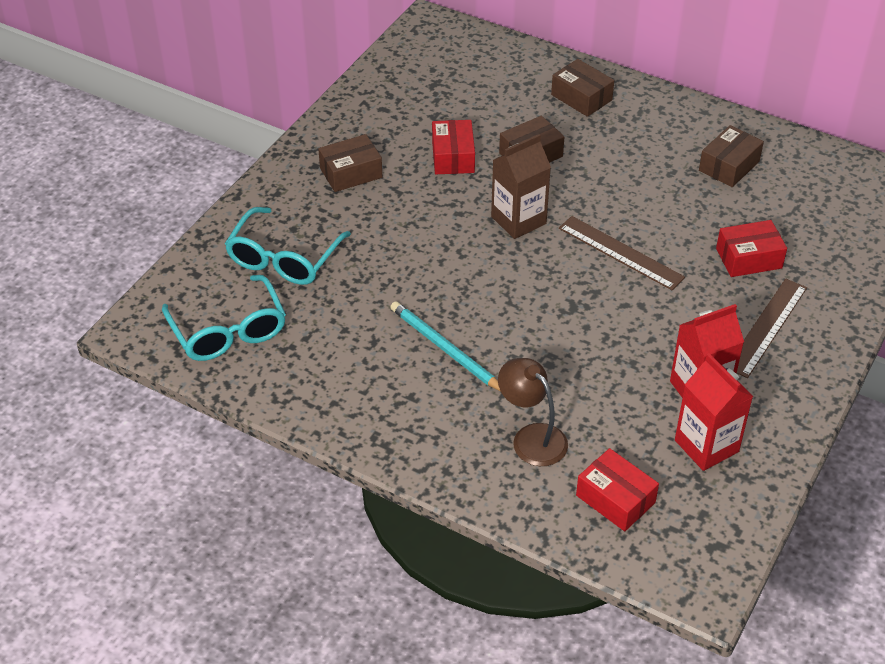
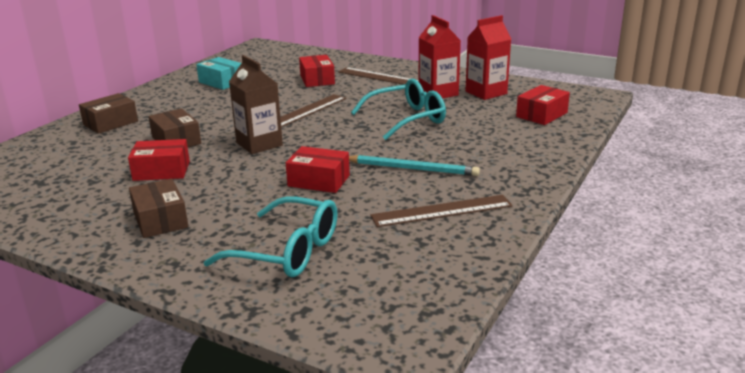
camera: 90 degrees left, 20 degrees down
(228, 331) = (400, 278): turquoise glasses -> turquoise glasses (407, 119)
(343, 367) = (442, 211): none -> brown ruler
(420, 273) = (319, 181): none -> red box
(445, 349) = (412, 169): turquoise pencil -> turquoise pencil turned 120 degrees counterclockwise
(532, 437) = (497, 138): brown lamp -> none
(729, 166) = (221, 82): brown box -> turquoise box

